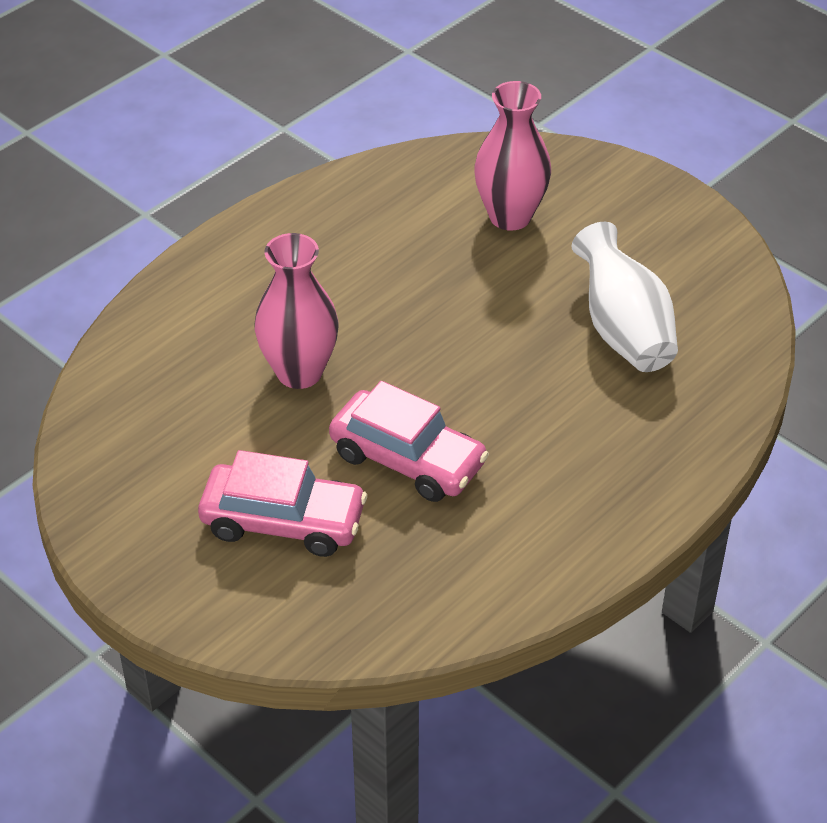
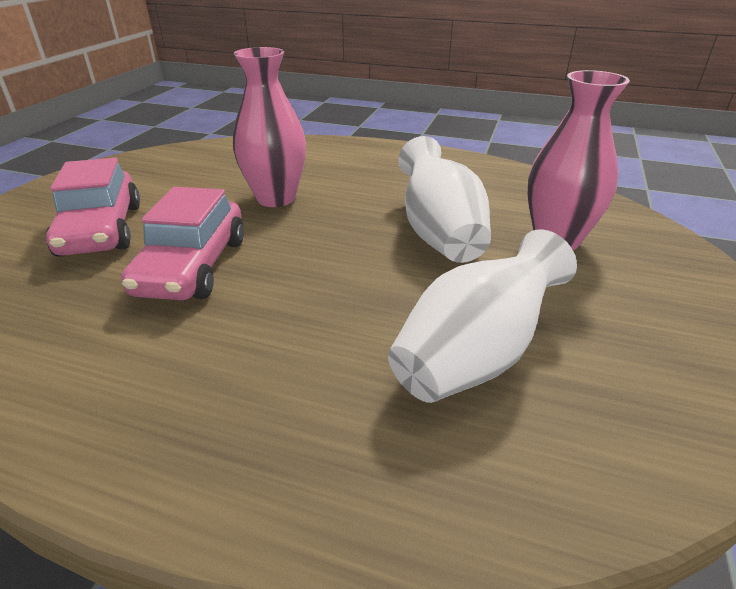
camera: 65 degrees right, 10 degrees down
(453, 281) = (439, 234): none -> white vase

